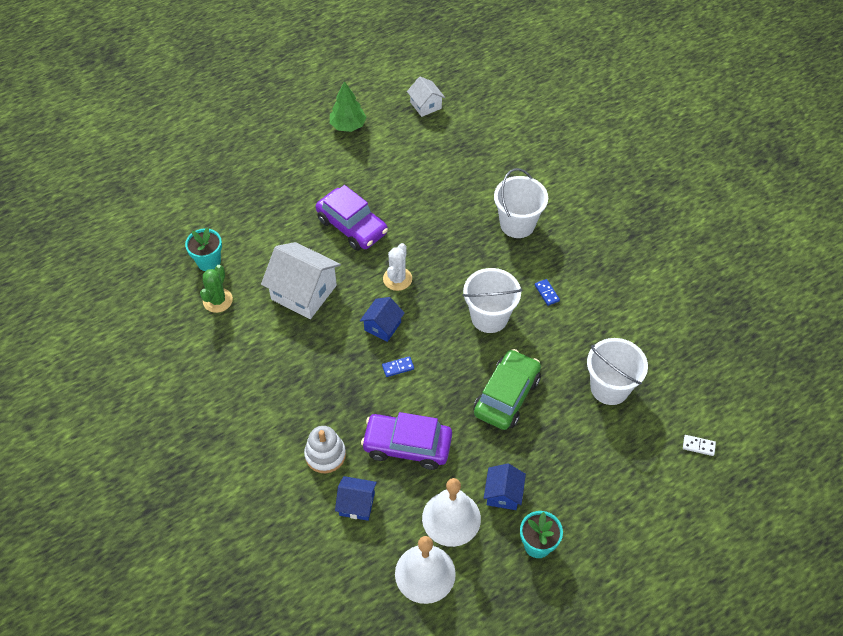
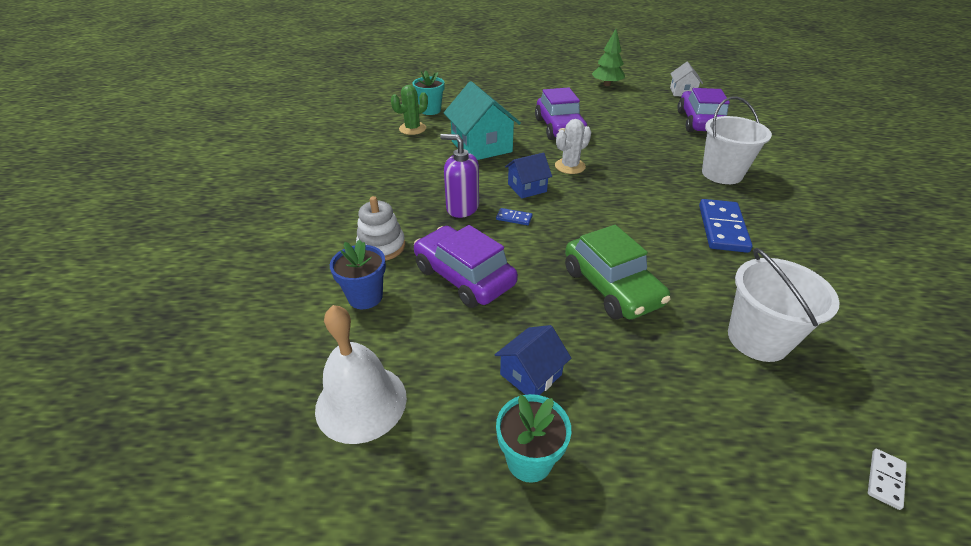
camera: 35 degrees right, 15 degrees down
(304, 292) = (481, 146): white house -> turquoise house
(350, 379) = (462, 208): none -> purple soap dispenser
(357, 504) = (365, 297): blue house -> blue flower pot
(451, 518) = (446, 364): white bell -> none
(465, 153) = (699, 122): none -> purple car
(489, 317) = (641, 221): white bucket -> none
(506, 396) = (611, 287): green car -> green car turned 90 degrees clockwise
(547, 293) = (722, 228): blue domino -> blue domino, size x2.17
(698, 446) = (885, 479): white domino -> white domino turned 75 degrees clockwise

